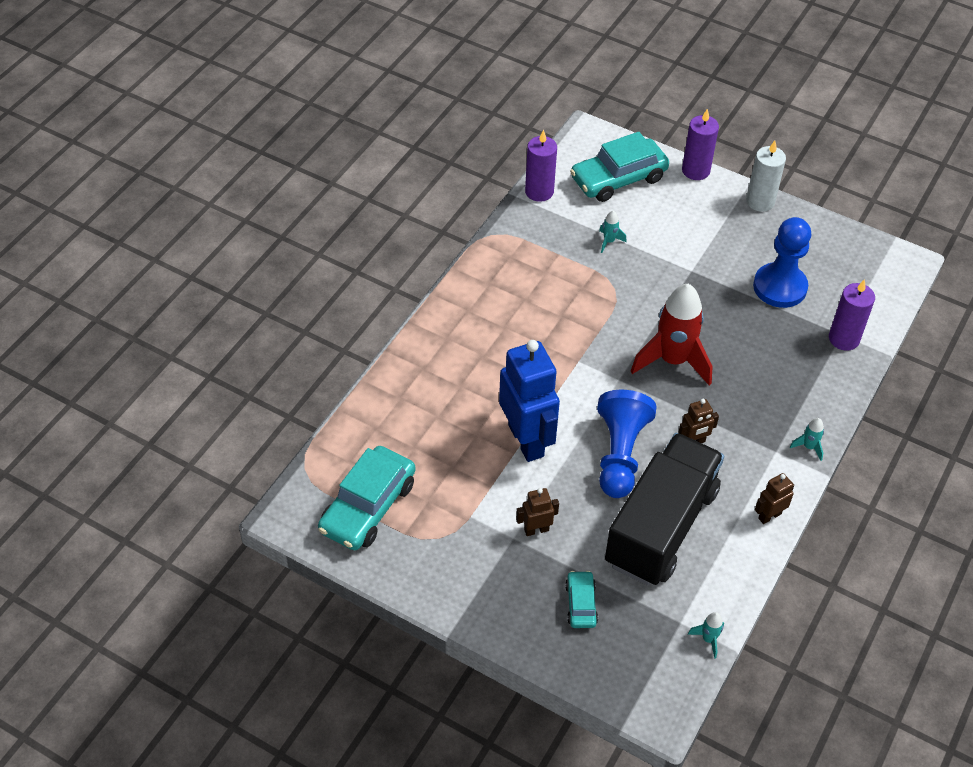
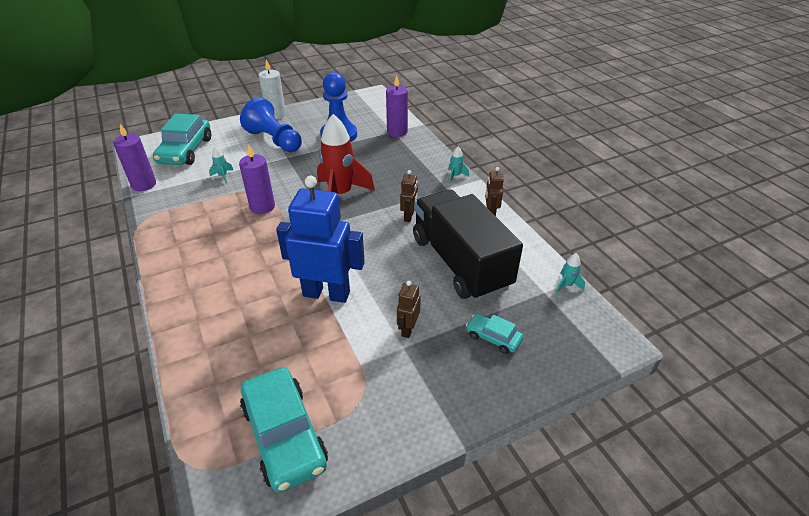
camera: 55 degrees left, 10 degrees down
(620, 454) = (386, 253): blue pawn -> blue pawn (274, 140)
(695, 170) = (224, 123): purple candle -> purple candle (262, 207)

